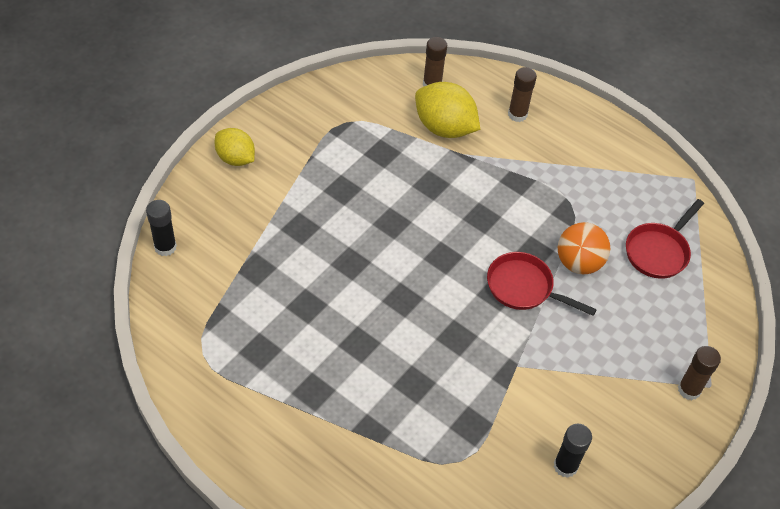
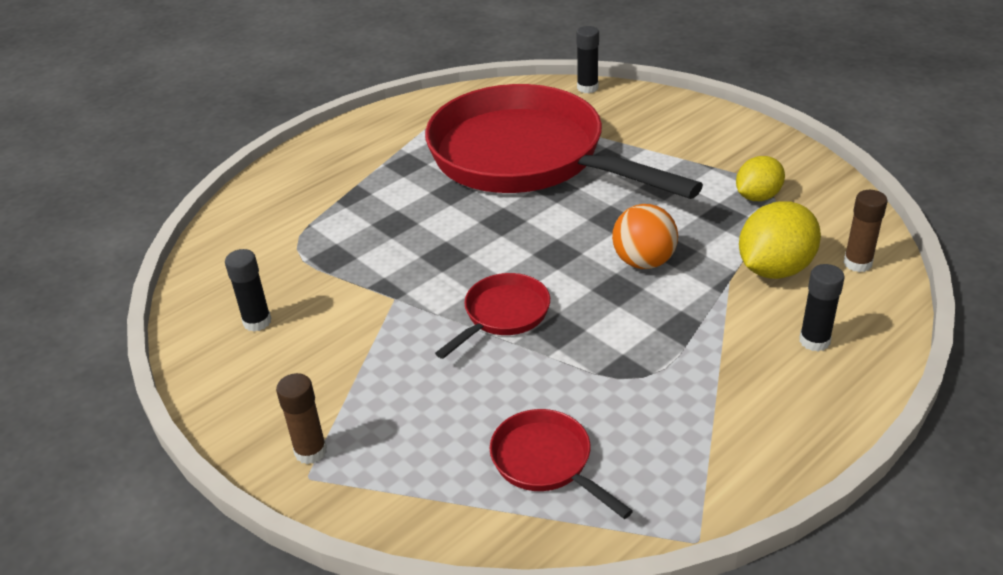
camera: 105 degrees right, 15 degrees down
(235, 158) = (704, 121): yellow lemon -> yellow lemon (757, 197)
(299, 290) = (526, 158): none -> red pan
(517, 114) = (814, 341): brown glue stick -> black glue stick
(578, 263) = (535, 370): orange ball -> orange ball (643, 262)

